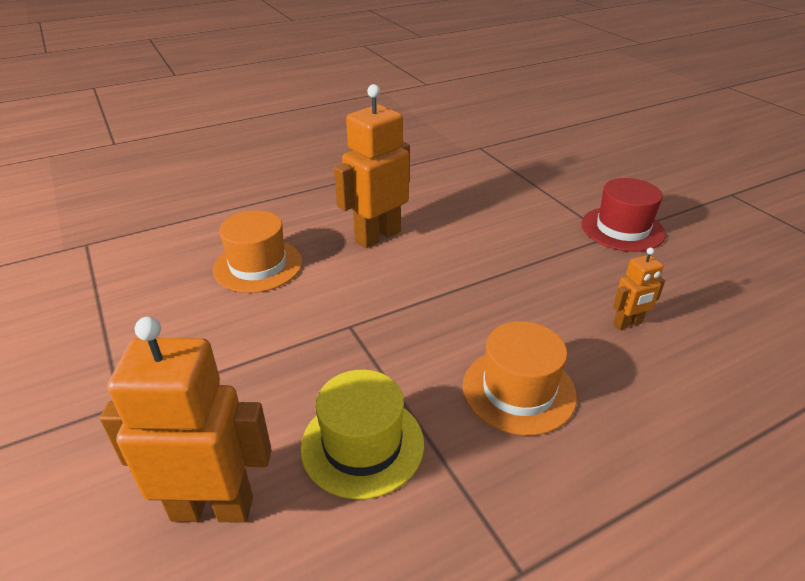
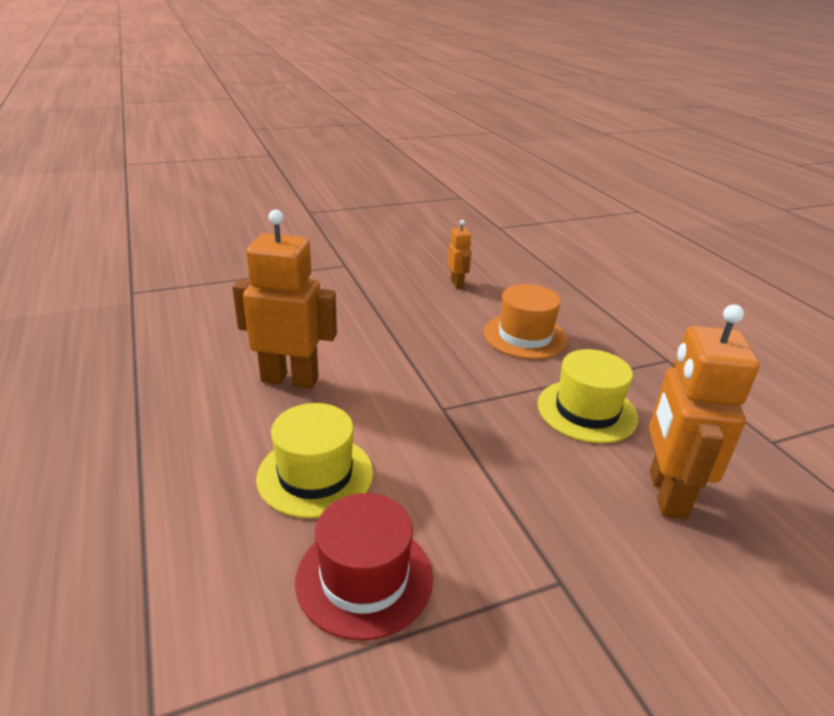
camera: 85 degrees left, 5 degrees down
(258, 265) = (315, 474): orange hat -> yellow hat
(377, 236) = (290, 379): orange robot -> orange robot turned 135 degrees clockwise
(622, 229) = (337, 258): red hat -> red hat (364, 578)

